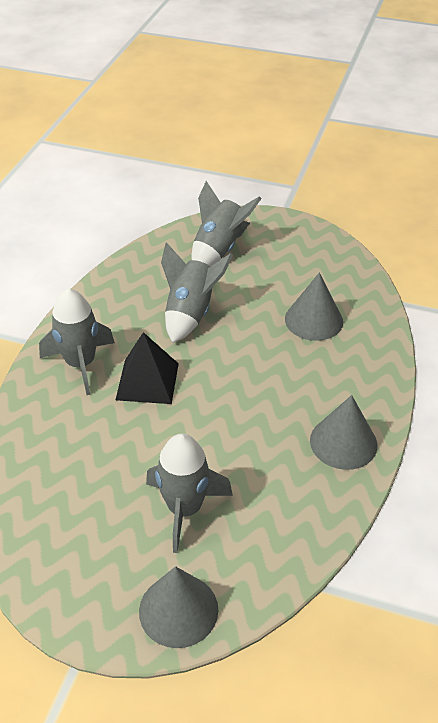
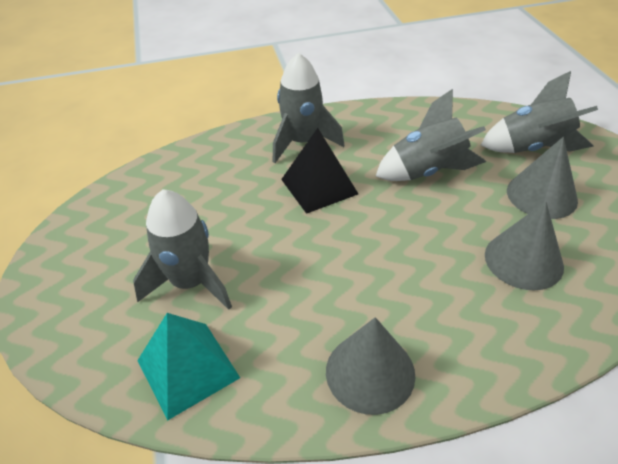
camera: 60 degrees right, 0 degrees up
(178, 610) = (74, 335): grey cone -> grey cone (541, 195)
(270, 542) = (188, 369): none -> turquoise pyramid

